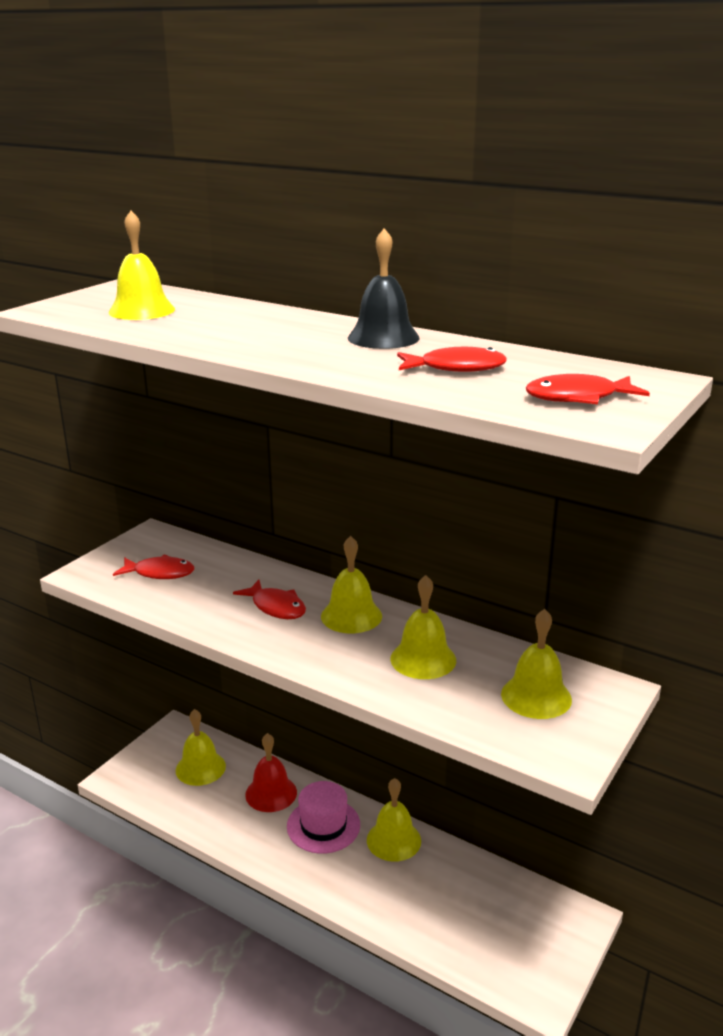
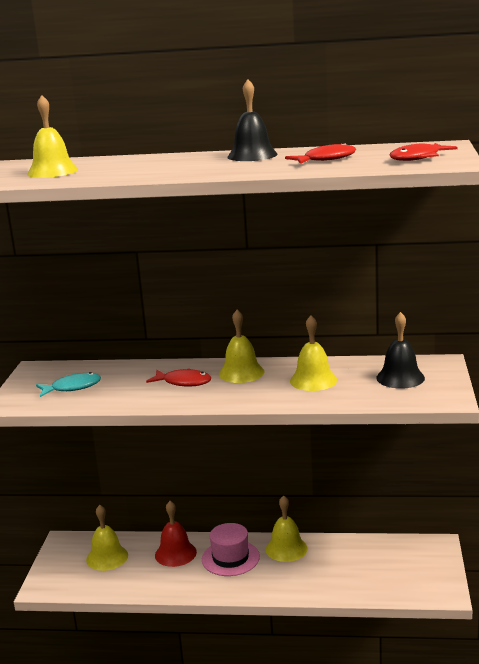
camera: 25 degrees left, 5 degrees down
(160, 573) = (72, 387): red fish -> turquoise fish
(536, 696) = (400, 378): yellow bell -> black bell

